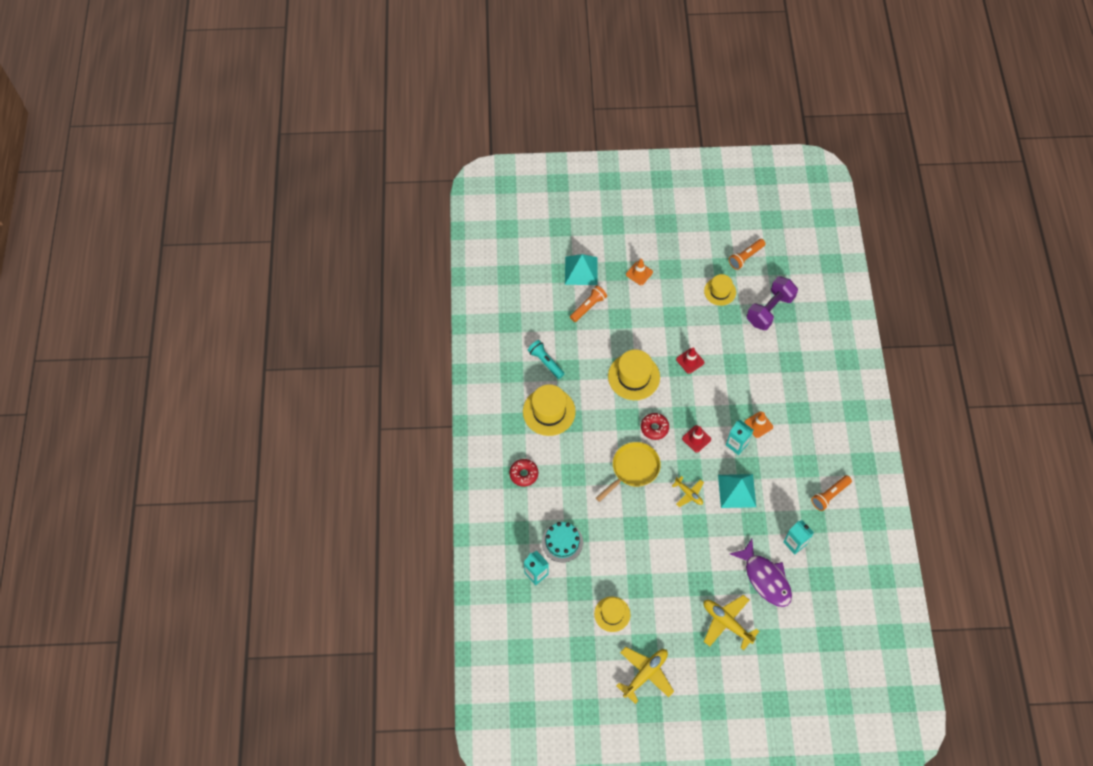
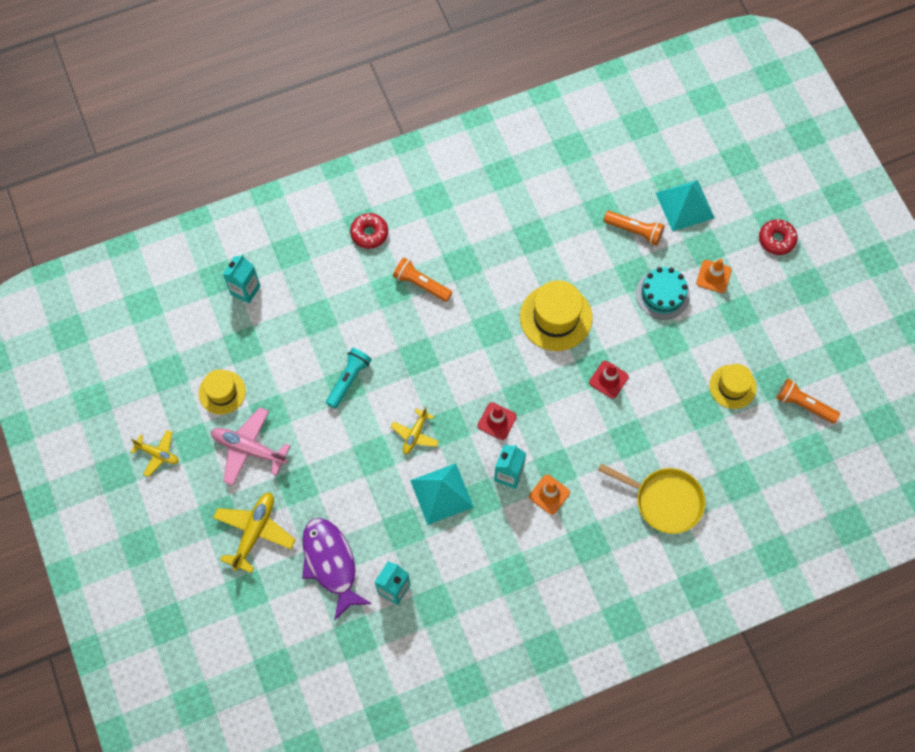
camera: 70 degrees right, 5 degrees up
(545, 362) = (533, 207): turquoise flashlight -> turquoise flashlight (348, 380)
(549, 411) = (465, 234): yellow hat -> none
(562, 542) = (295, 306): turquoise cake -> turquoise cake (662, 294)
(633, 469) = (424, 357): yellow pan -> yellow pan (664, 500)
(645, 674) = (157, 454): yellow plane -> yellow plane, size x0.61
(654, 428) = (492, 365): red donut -> red donut (776, 240)
(663, 608) = (249, 449): none -> pink plane
(765, 578) = (331, 564): purple fish -> purple fish turned 120 degrees clockwise
(769, 310) = (733, 460): purple dumbbell -> none
(829, 495) = (480, 617): orange flashlight -> orange flashlight (421, 284)

